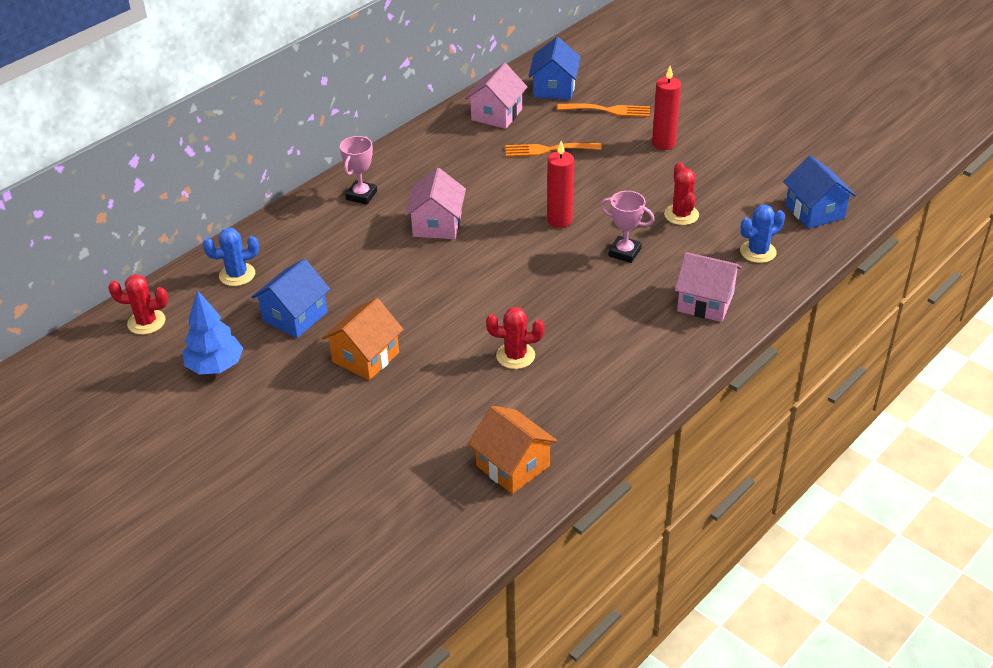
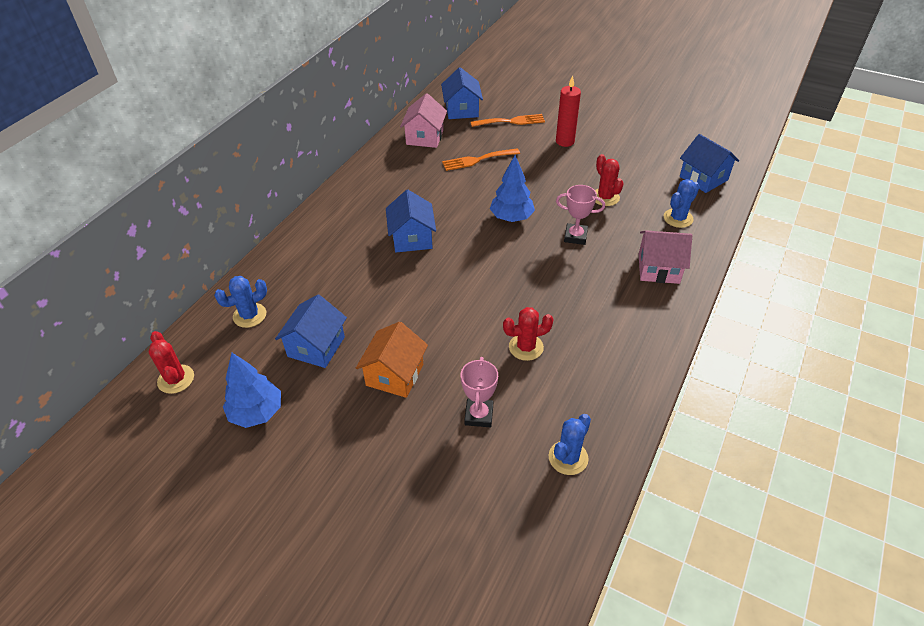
camera: 15 degrees left, 5 degrees up
(146, 322) = (176, 379): red cactus -> red cactus turned 75 degrees clockwise
(361, 195) = (338, 223): pink trophy -> pink trophy (479, 415)
(437, 225) = (412, 238): pink house -> blue house
(512, 466) = (568, 458): orange house -> blue cactus
(559, 220) = (511, 217): red candle -> blue tree

